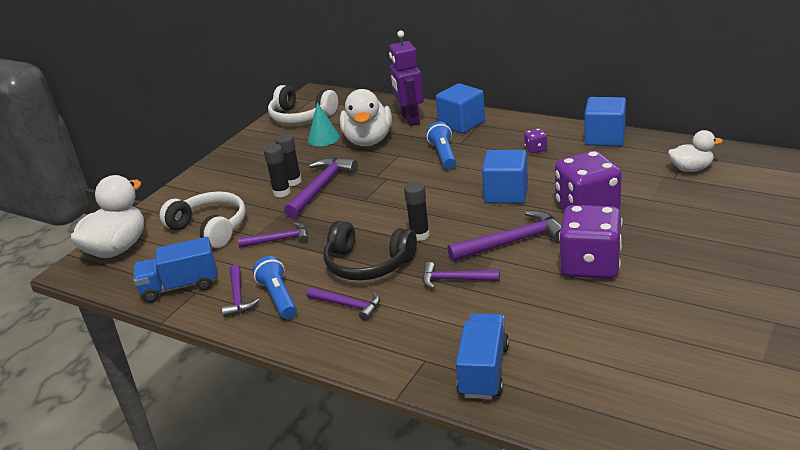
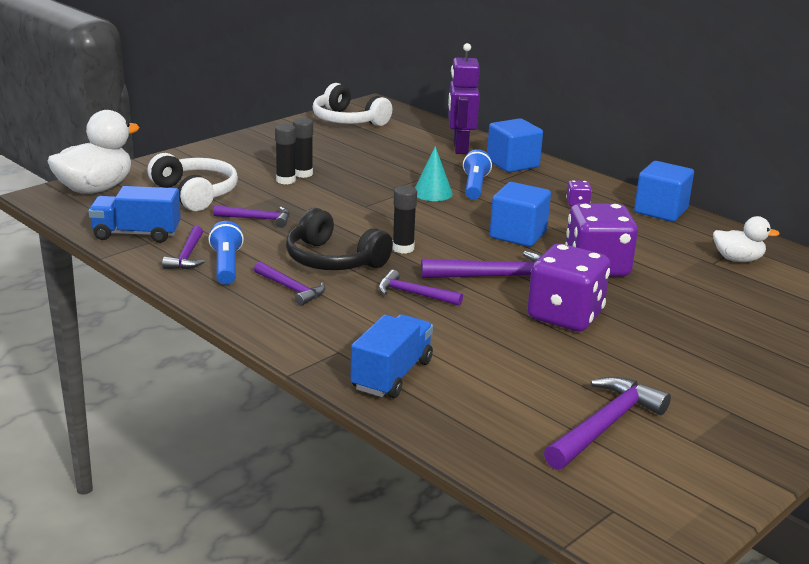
camera: 10 degrees right, 5 degrees down
(321, 187) = (328, 185): purple hammer -> purple hammer (605, 425)
(323, 138) = (358, 144): turquoise cone -> turquoise cone (432, 193)
(368, 141) = (404, 157): white duck -> none

